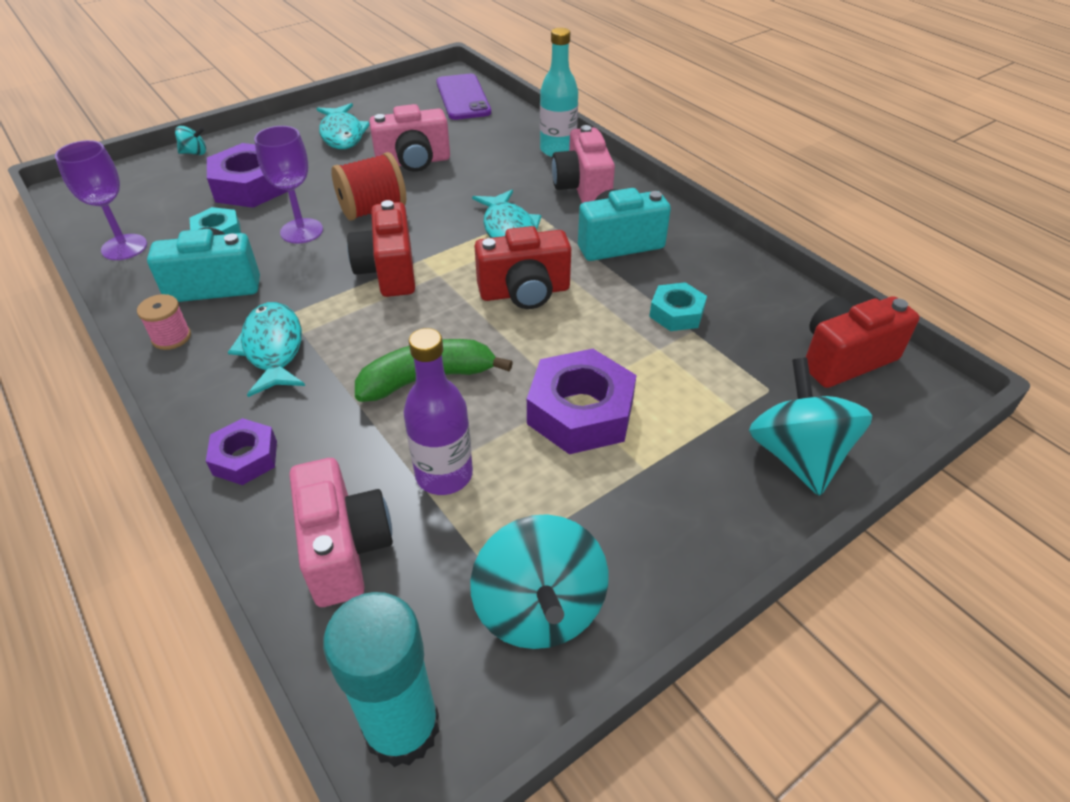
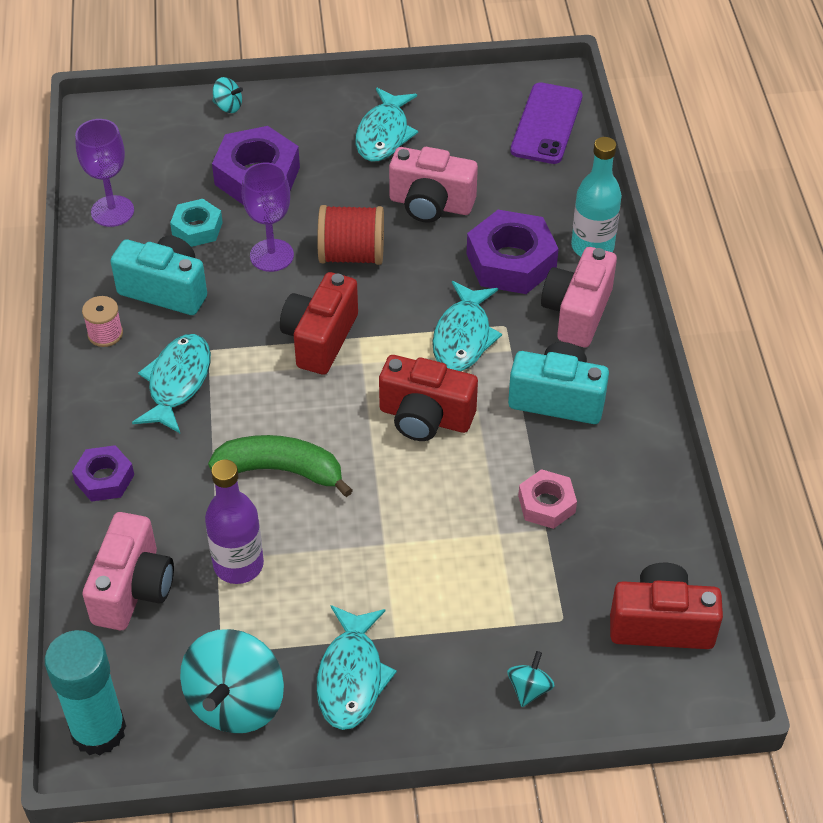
camera: 30 degrees right, 5 degrees up
(580, 412) = (383, 562): purple nut -> purple nut (511, 261)
(635, 524) = (351, 677): none -> turquoise fish
(676, 313) = (546, 504): turquoise nut -> pink nut
(797, 456) = (529, 689): turquoise spinning top -> turquoise spinning top, size x0.46

